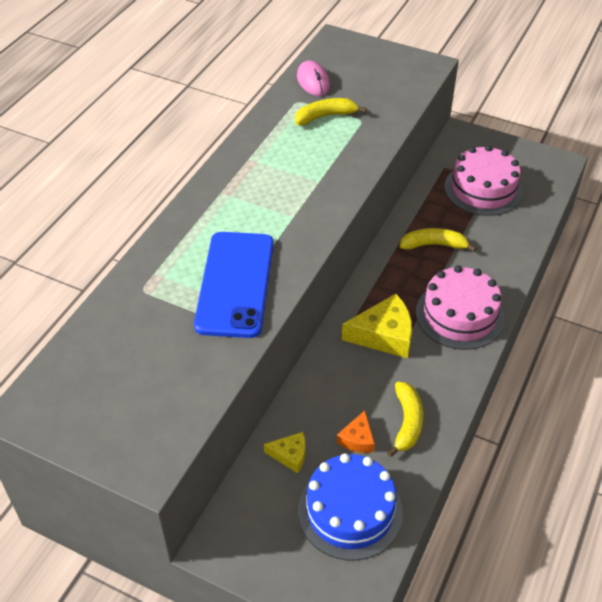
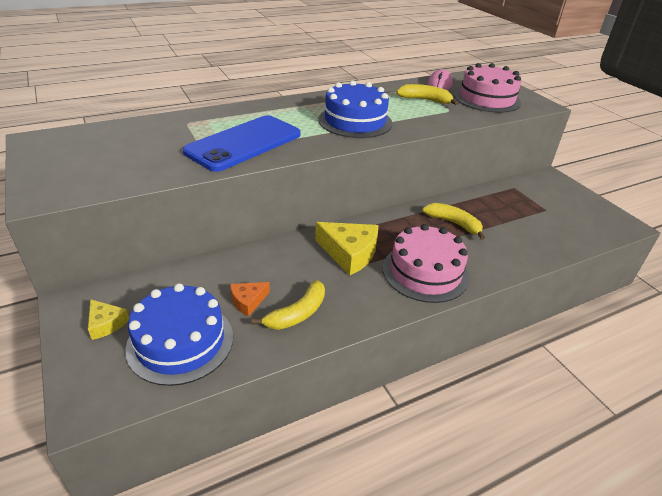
camera: 35 degrees right, 10 degrees down
(290, 455) = (191, 282): yellow cheese -> yellow cheese (106, 323)
(297, 189) = (355, 121): none -> blue cake
(483, 189) = (534, 211): pink cake -> pink cake (487, 99)

